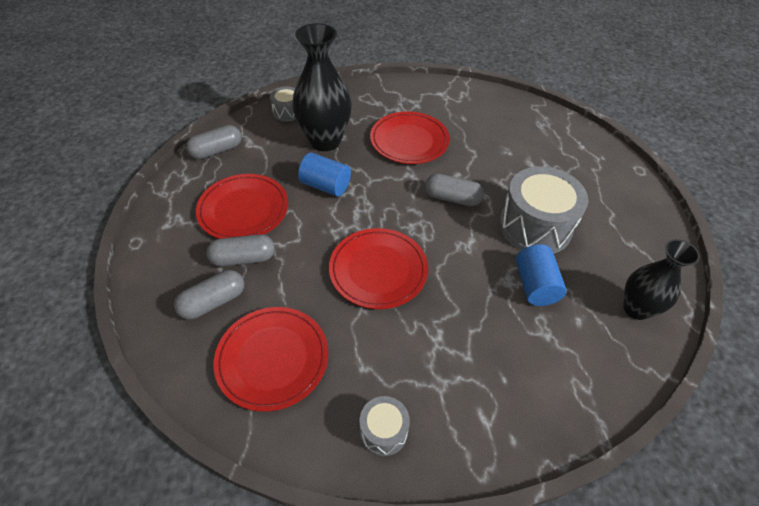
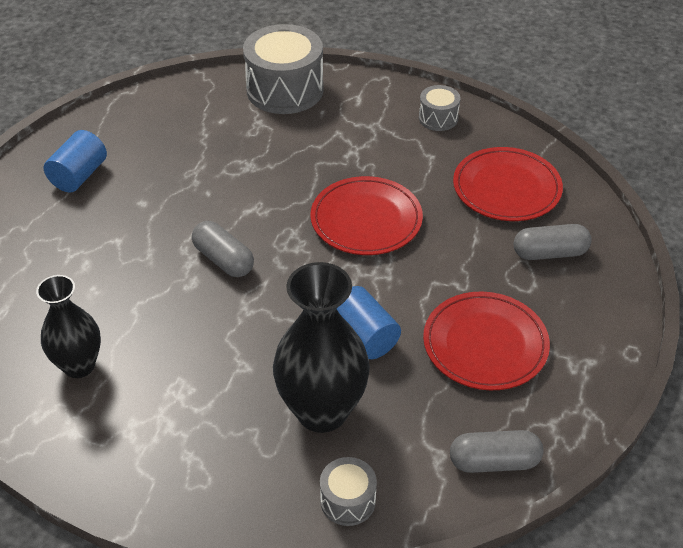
camera: 150 degrees left, 5 degrees down
(243, 258) = (504, 284): grey capsule -> none
(409, 141) = (203, 360): red plate -> none
(535, 226) = (168, 198): grey drum -> grey drum (285, 90)
(535, 285) = (228, 154): blue cylinder -> blue cylinder (79, 175)
(636, 309) = (164, 110): black vase -> black vase (79, 365)

